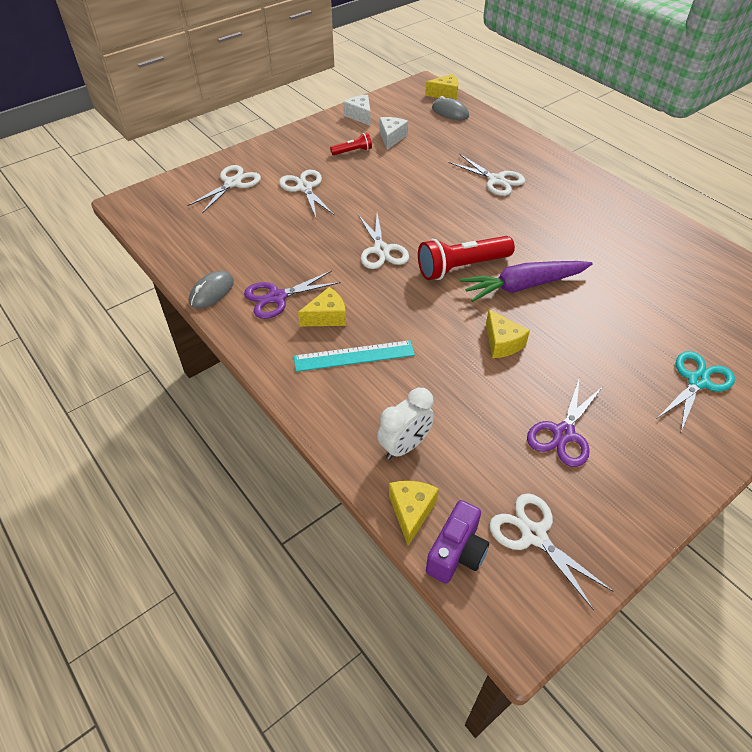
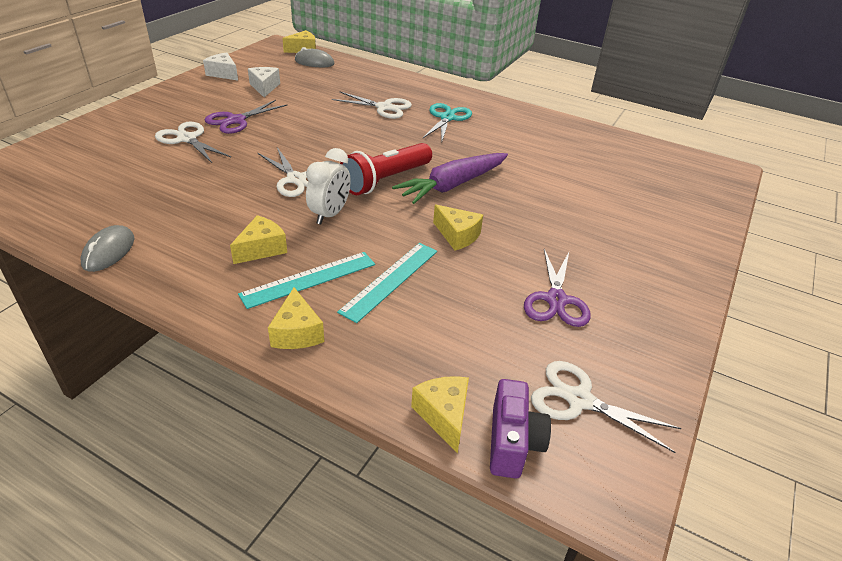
camera: 25 degrees left, 10 degrees down
(232, 183) = (98, 146): white scissors -> none
(277, 297) = (195, 241): purple scissors -> purple scissors (236, 120)
(326, 403) = (297, 332): none -> yellow cheese
(353, 151) = (228, 102): red flashlight -> none
(405, 446) = (405, 352): white clock -> white clock (330, 214)
(421, 374) = (390, 280): none -> turquoise ruler
(697, 381) = (643, 230): turquoise scissors -> turquoise scissors (447, 118)

